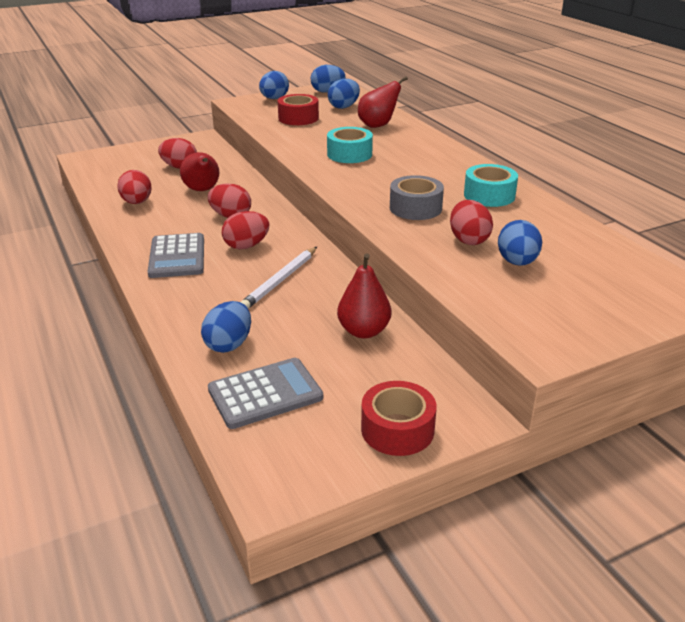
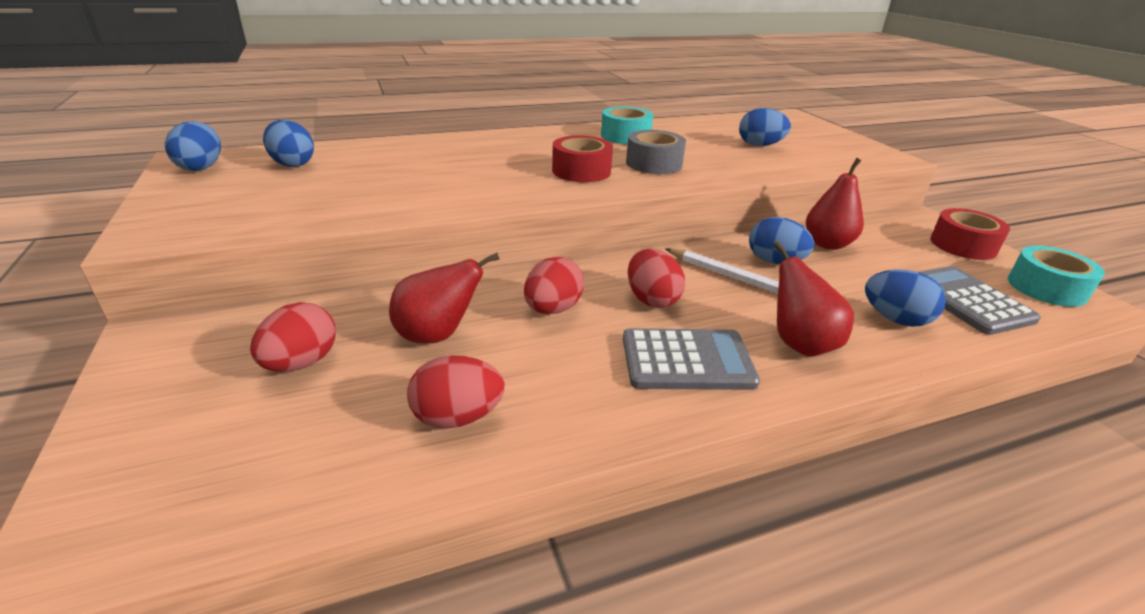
camera: 85 degrees left, 0 degrees up
(274, 99) = (178, 205): blue egg -> blue egg (774, 261)
(298, 118) = (308, 194): red tape -> red tape (581, 171)
(349, 154) = (486, 176): turquoise tape -> turquoise tape (1046, 288)
(378, 125) = (393, 154): red pear -> red pear (799, 344)
(468, 240) = (722, 154): red egg -> none

